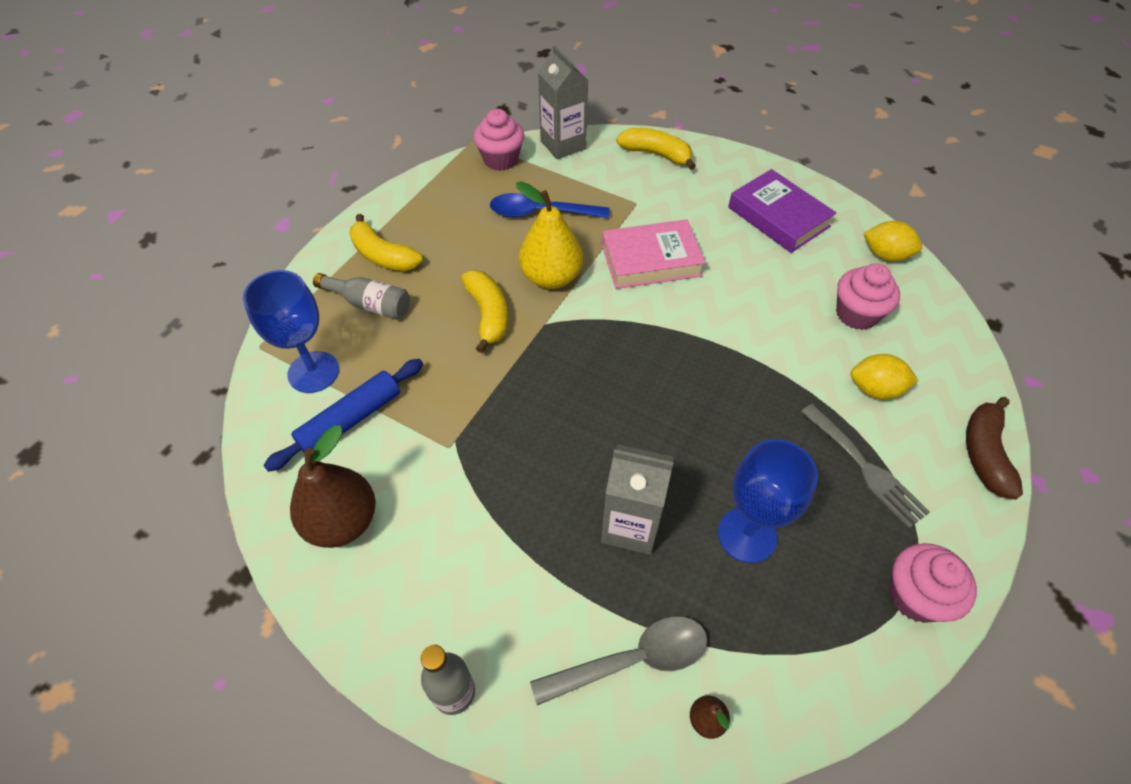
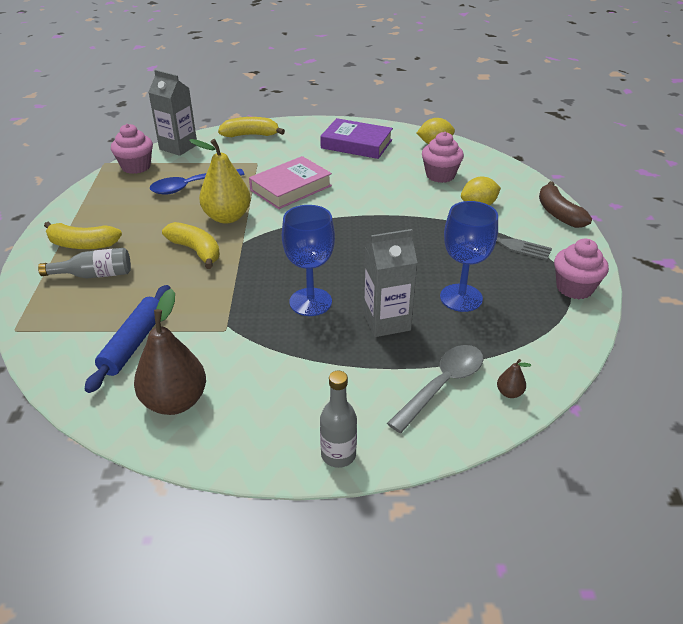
camera: 30 degrees left, 15 degrees down
(313, 372) = (77, 328): blue goblet -> blue goblet (310, 302)

